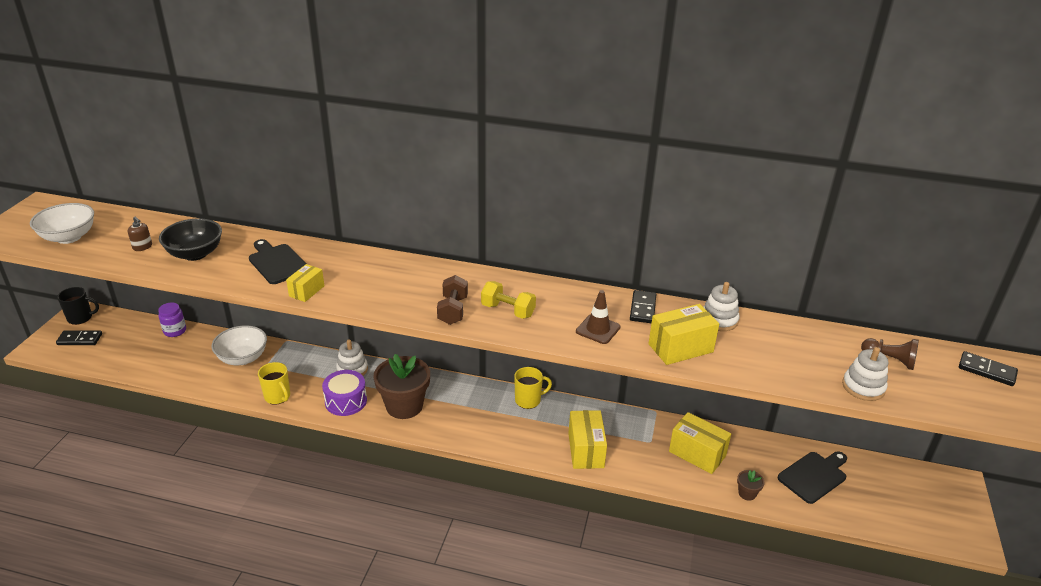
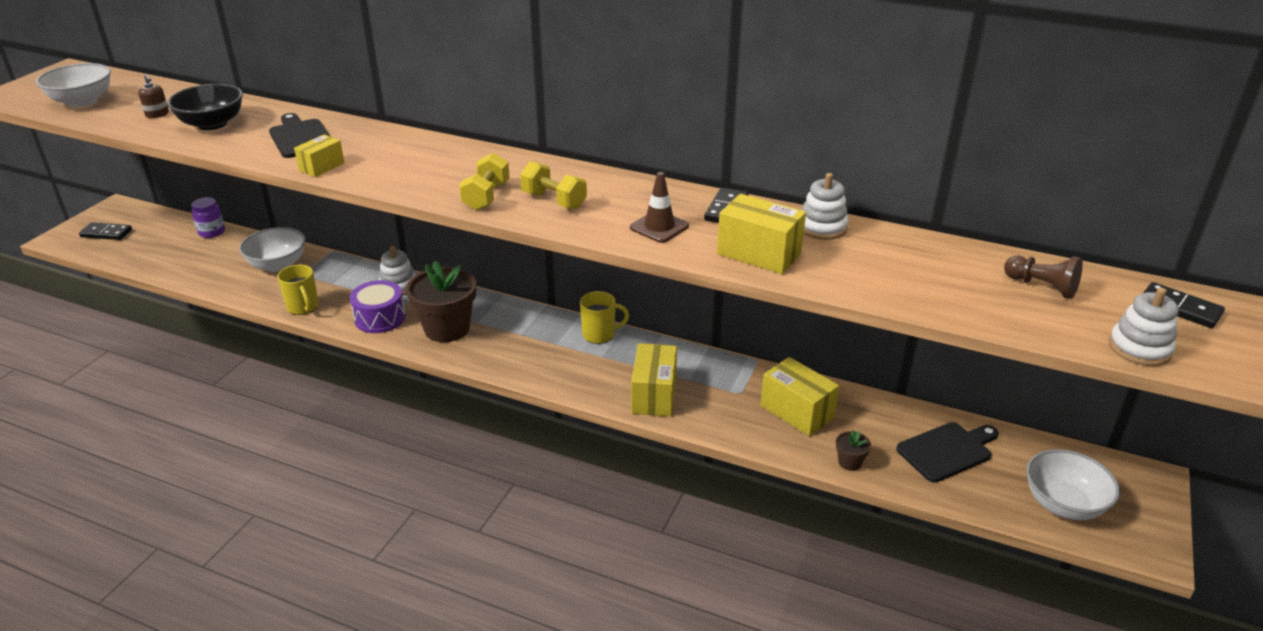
camera: 10 degrees right, 0 degrees up
(81, 318) = (115, 212): black mug -> none
(453, 310) = (486, 196): brown dumbbell -> yellow dumbbell
(680, 348) = (759, 253): yellow box -> yellow box turned 45 degrees clockwise
(863, 387) = (992, 313): white stacking toy -> white stacking toy (1139, 348)
(905, 511) = (1063, 504): none -> white bowl

